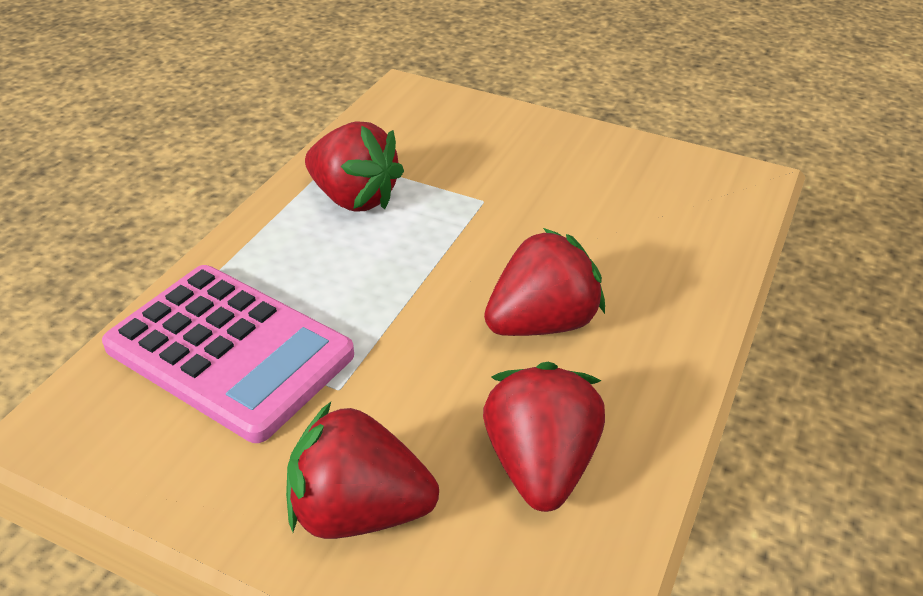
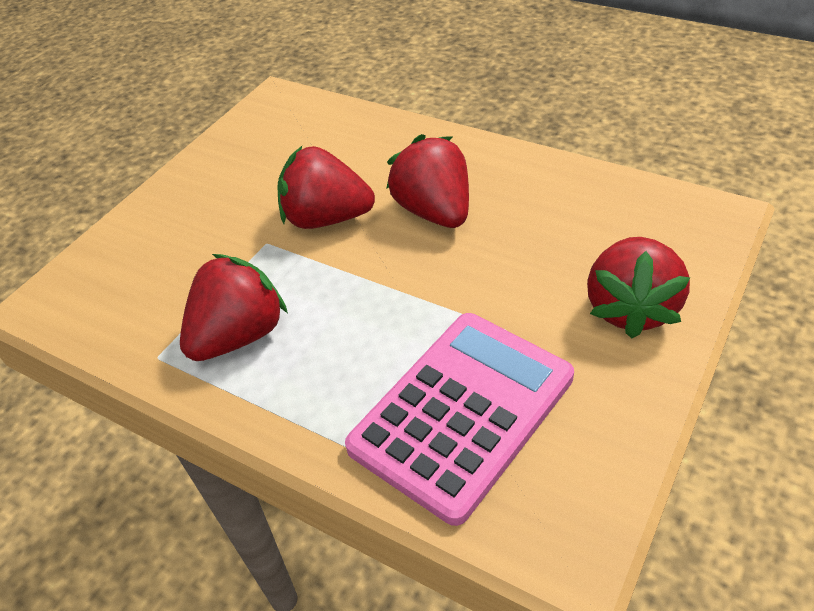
camera: 80 degrees left, 5 degrees up
(540, 464) = (575, 217): red strawberry -> red strawberry (326, 218)

